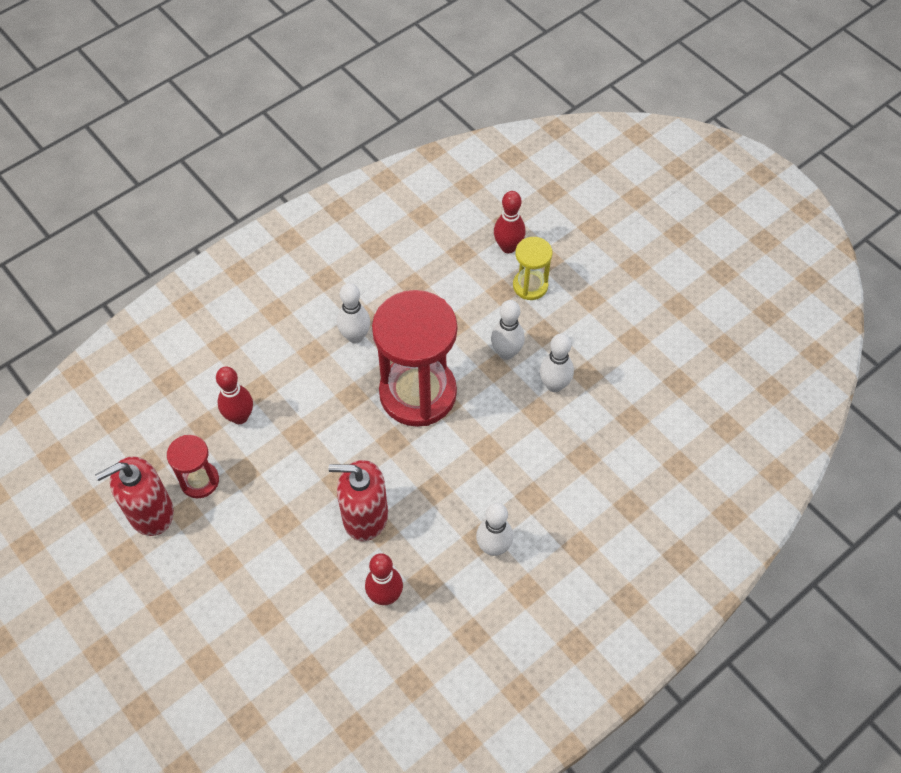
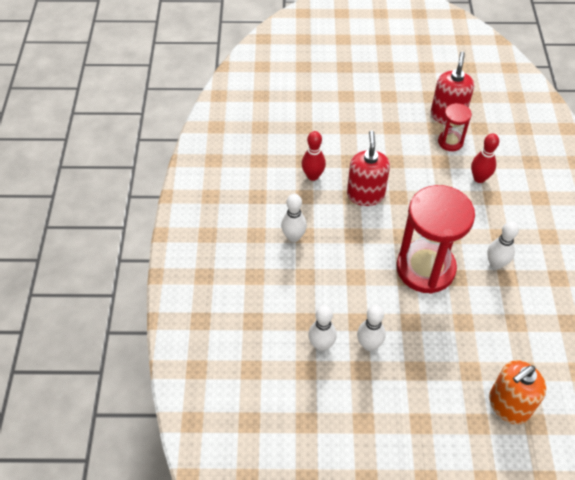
camera: 130 degrees right, 5 degrees down
(365, 516) = (365, 194): red soap dispenser -> red soap dispenser turned 45 degrees counterclockwise
(506, 352) = (416, 336): white bowling pin -> white bowling pin (321, 345)
(508, 247) = (508, 405): red bowling pin -> orange soap dispenser
(530, 286) = (461, 392): yellow hourglass -> none

